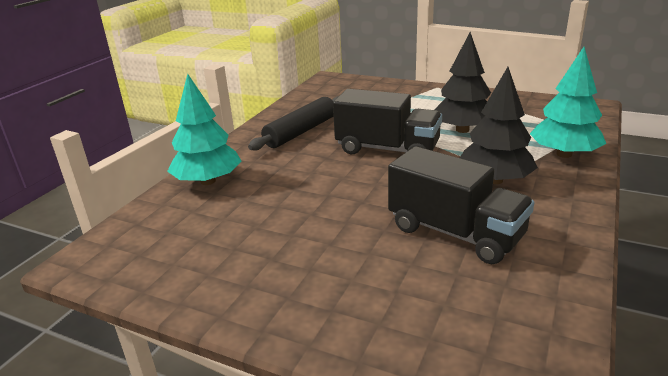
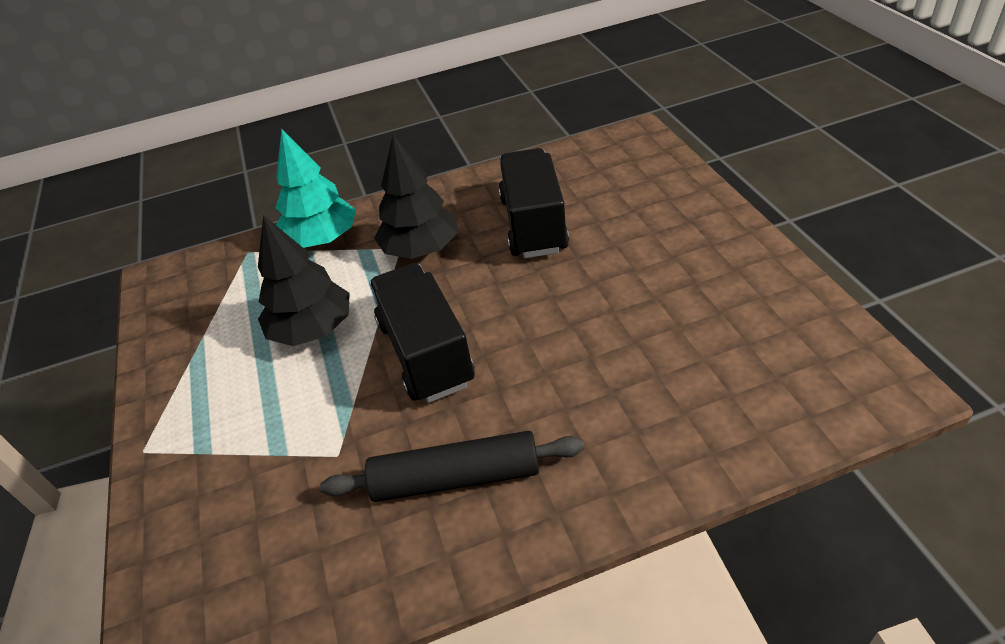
camera: 130 degrees left, 15 degrees up
(208, 181) = (677, 443): turquoise tree -> none

